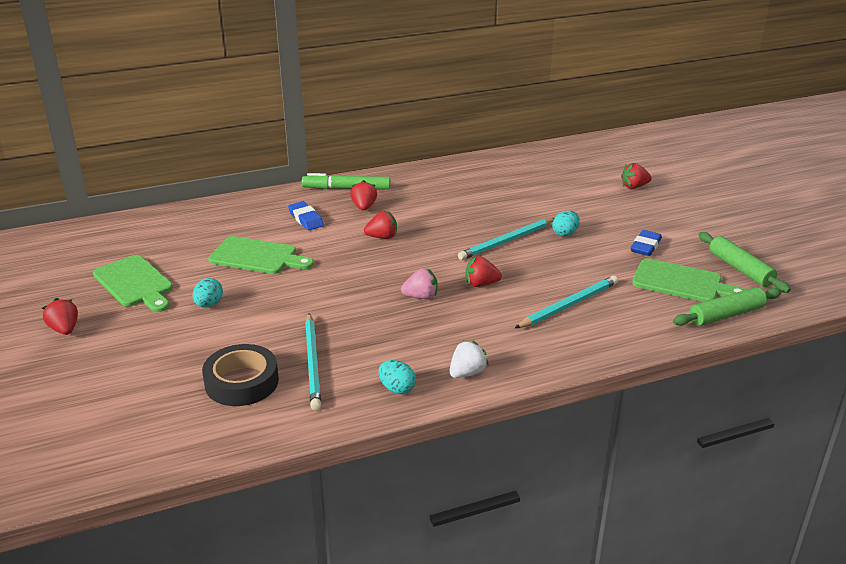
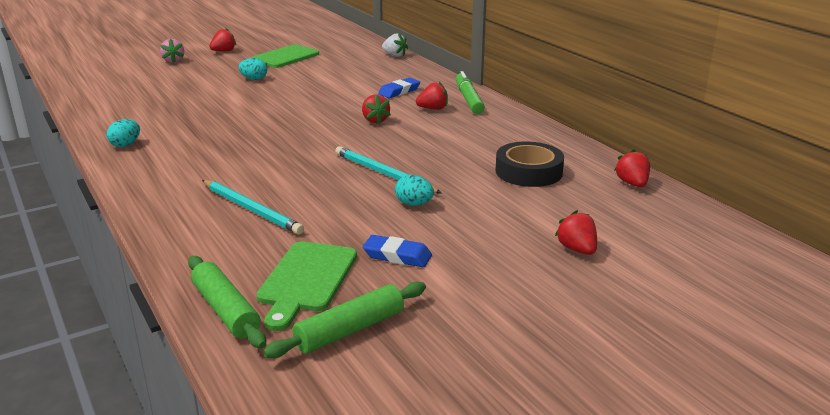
camera: 80 degrees right, 5 degrees down
(242, 382) = (150, 99): black tape -> black tape (528, 172)
(257, 257) = (328, 84): green cutting board -> none
(313, 363) = (169, 116): turquoise pencil -> none
(421, 297) = (267, 143): pink strawberry -> pink strawberry (173, 61)
(467, 373) = (140, 168): white strawberry -> white strawberry (394, 55)
(481, 284) = (291, 166): red strawberry -> red strawberry (632, 184)

